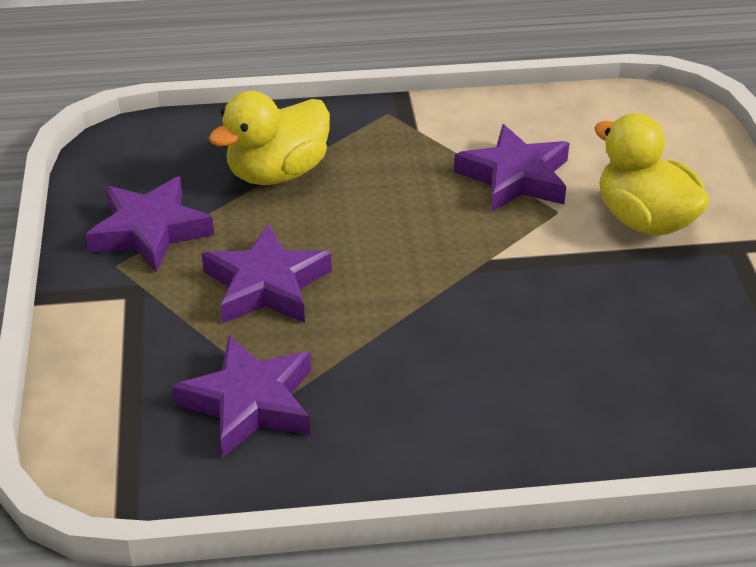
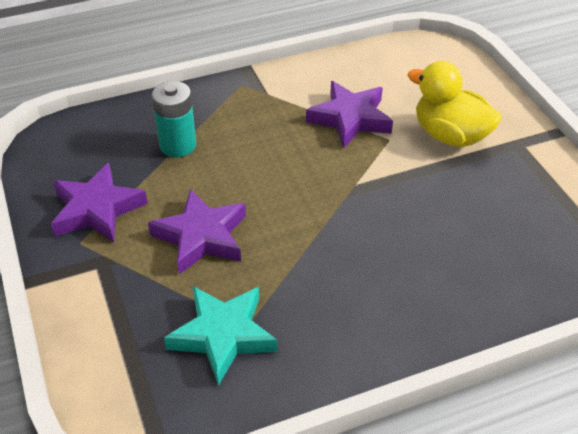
camera: 15 degrees left, 5 degrees up
(250, 403) = (223, 335): purple star -> turquoise star
(277, 173) = (178, 145): yellow duck -> turquoise battery

